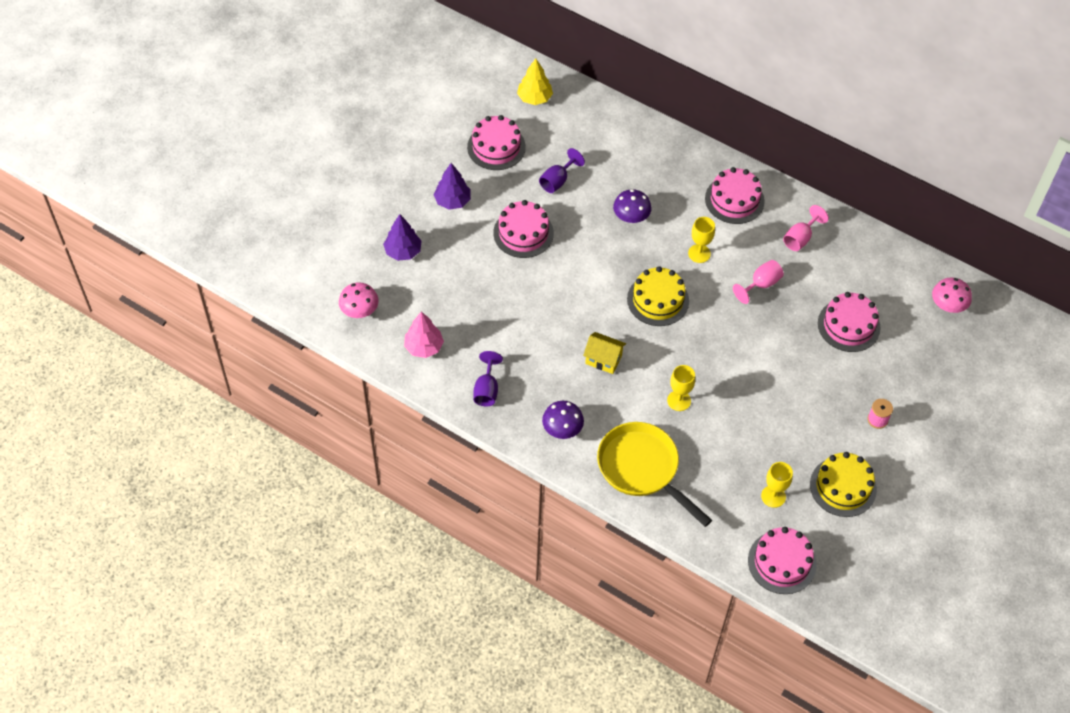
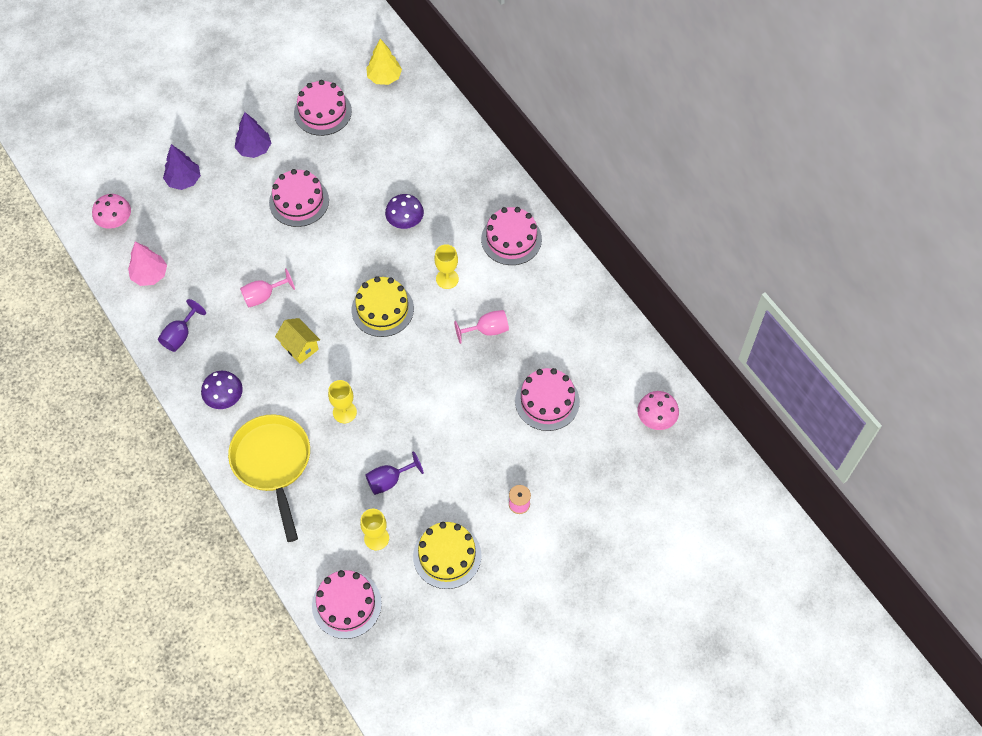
camera: 25 degrees right, 5 degrees up
(557, 181) = (358, 163): purple goblet -> purple goblet (389, 480)
(800, 238) = (551, 299): pink goblet -> pink goblet (263, 296)

